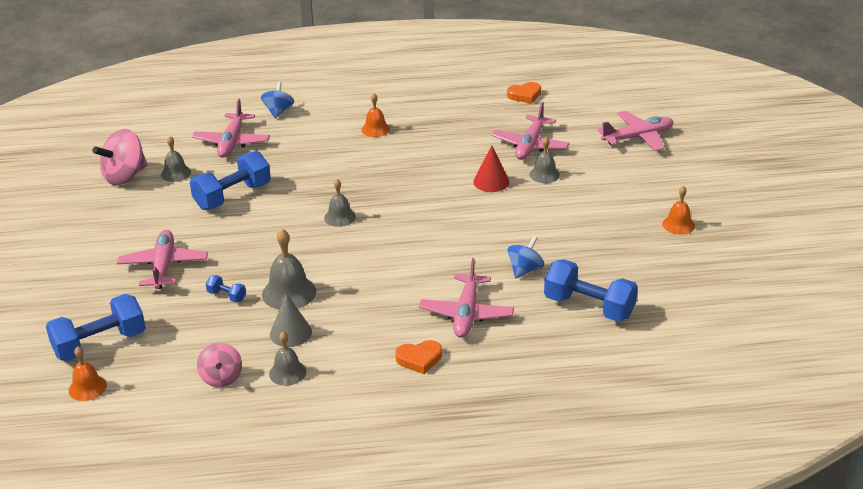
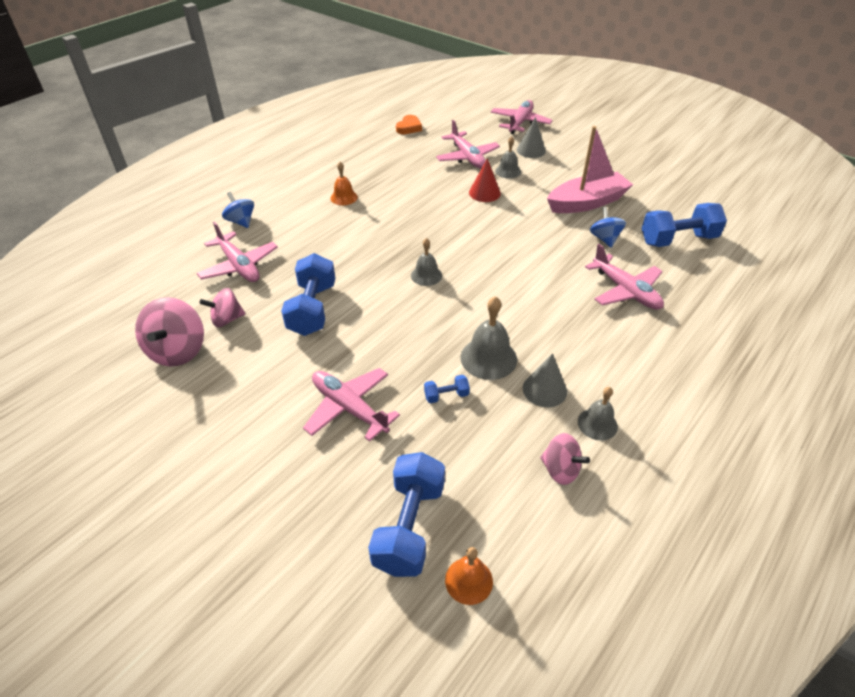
camera: 45 degrees left, 10 degrees up
(176, 173) = (227, 319): grey bell -> pink spinning top
(419, 359) = (656, 344): orange heart -> none
(566, 235) = (587, 202): none -> pink boat
(600, 167) = (531, 150): none -> grey cone
(678, 225) = (630, 162): orange bell -> none

